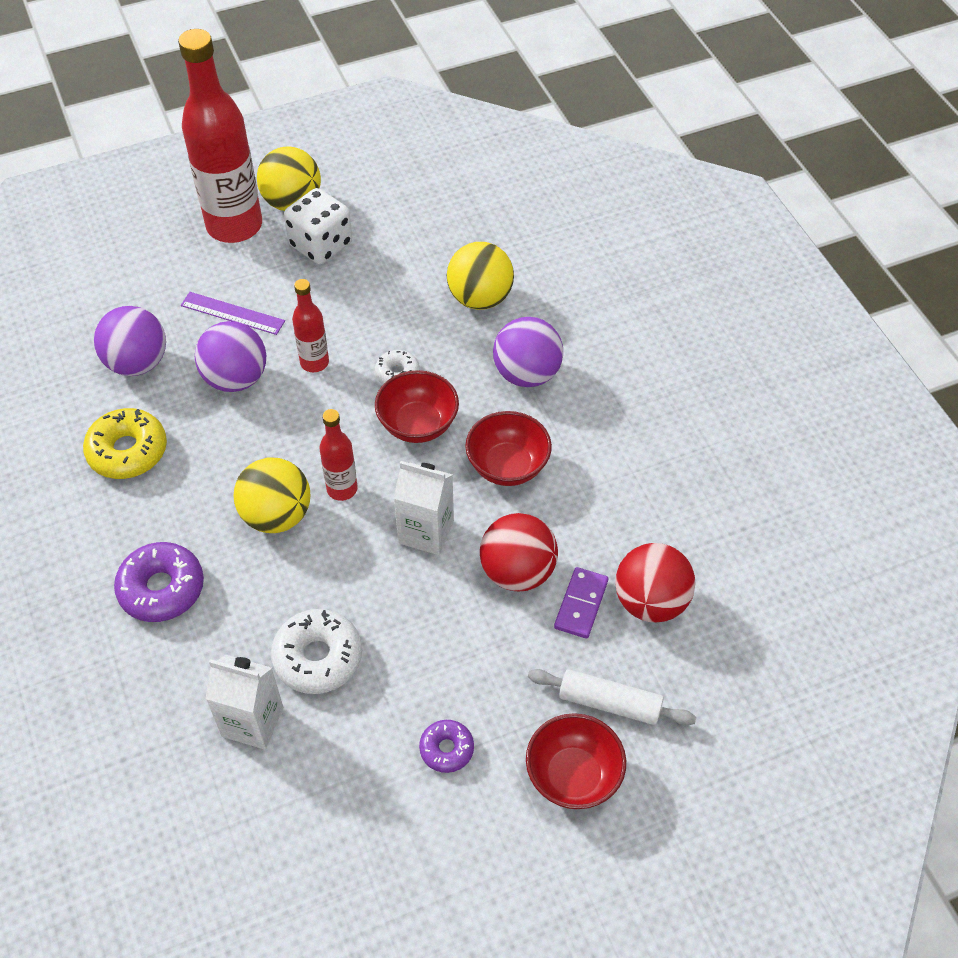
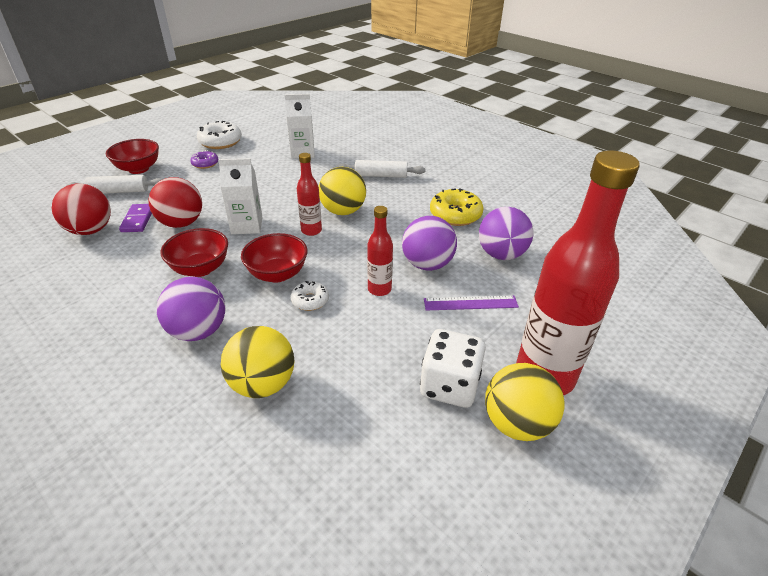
camera: 155 degrees right, 15 degrees down
(162, 589) = (381, 175): purple donut -> white rolling pin
(318, 657) = (284, 173): white donut -> white donut (220, 142)

